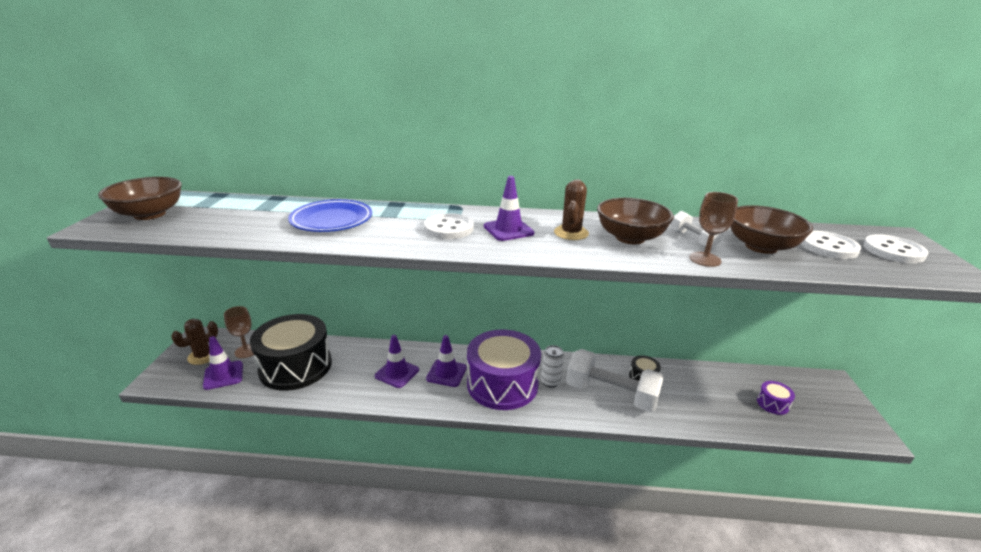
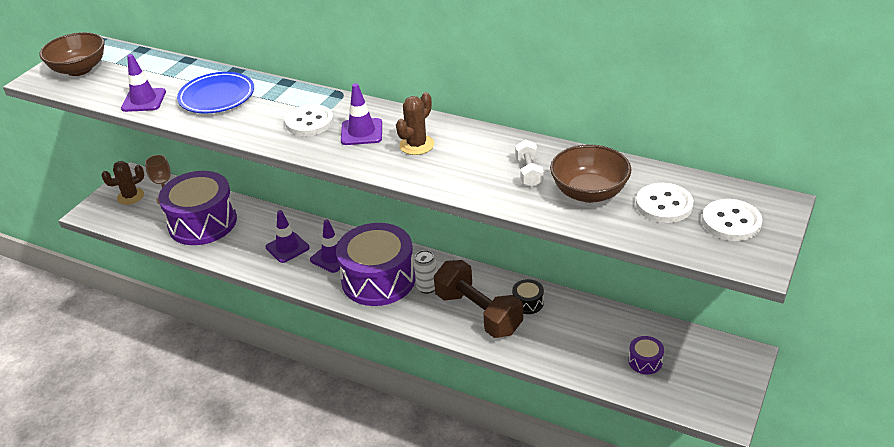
camera: 25 degrees right, 10 degrees up
(223, 375) = (141, 219): purple traffic cone -> purple traffic cone (144, 100)
(295, 366) = (202, 223): black drum -> purple drum
(611, 394) = (478, 313): white dumbbell -> brown dumbbell
(630, 238) = (468, 160): brown bowl -> none
(705, 259) = (511, 198): brown goblet -> none

